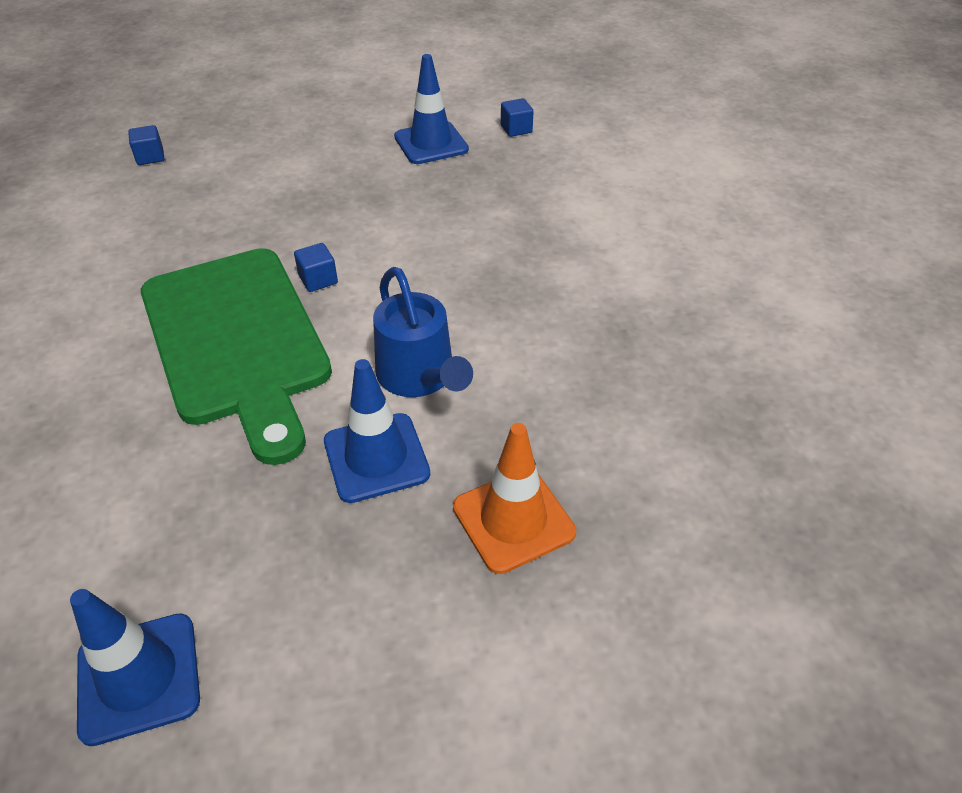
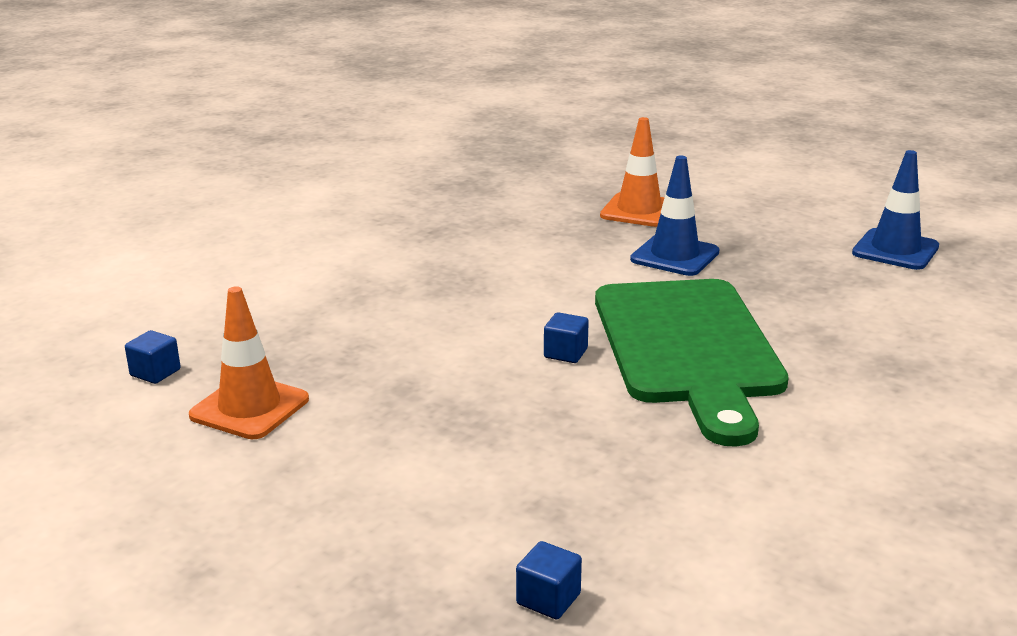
camera: 130 degrees left, 20 degrees down
(236, 341) = (687, 348): green cutting board -> green cutting board turned 150 degrees clockwise
(420, 377) = (591, 271): blue watering can -> none
(431, 143) = (249, 408): blue traffic cone -> orange traffic cone

